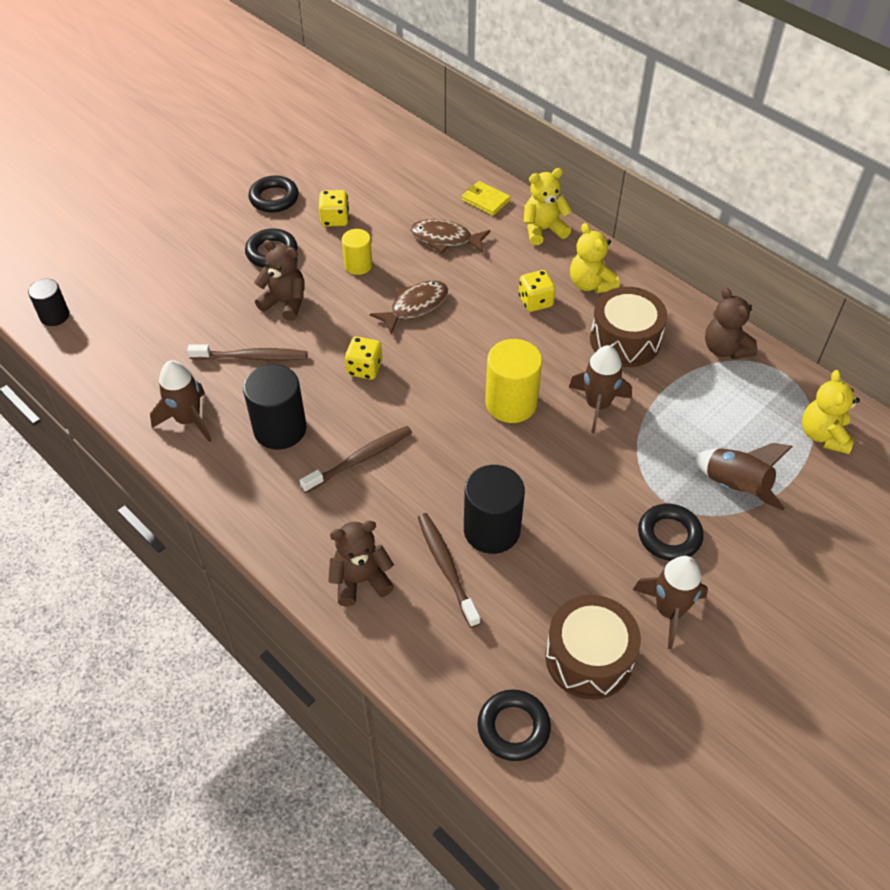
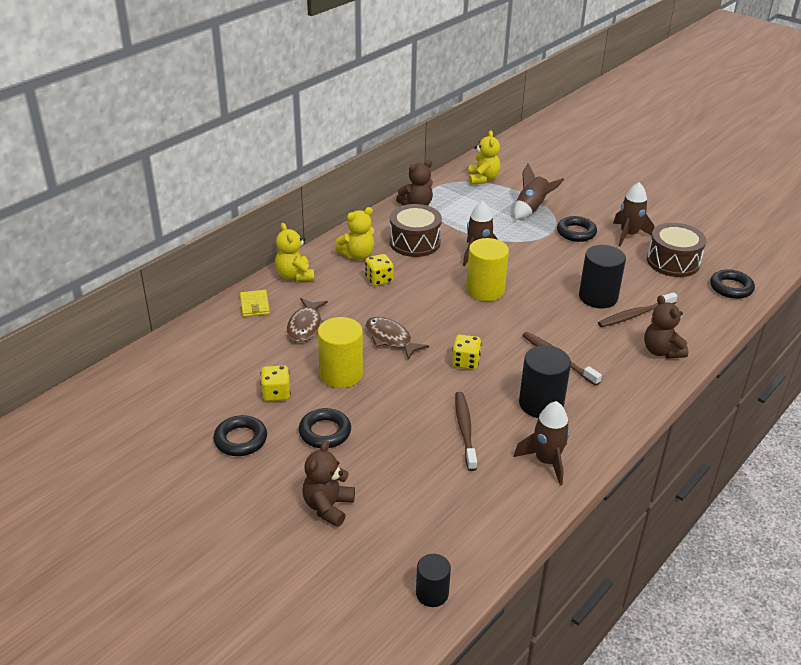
camera: 95 degrees left, 15 degrees down
(285, 303) = (394, 416): brown teddy bear -> brown teddy bear (328, 507)
(358, 265) = (341, 374): yellow cylinder -> yellow cylinder, size x1.68
(485, 200) = (254, 305): yellow wallet -> yellow wallet turned 45 degrees counterclockwise
(823, 435) = (483, 179): yellow teddy bear -> yellow teddy bear turned 90 degrees counterclockwise

